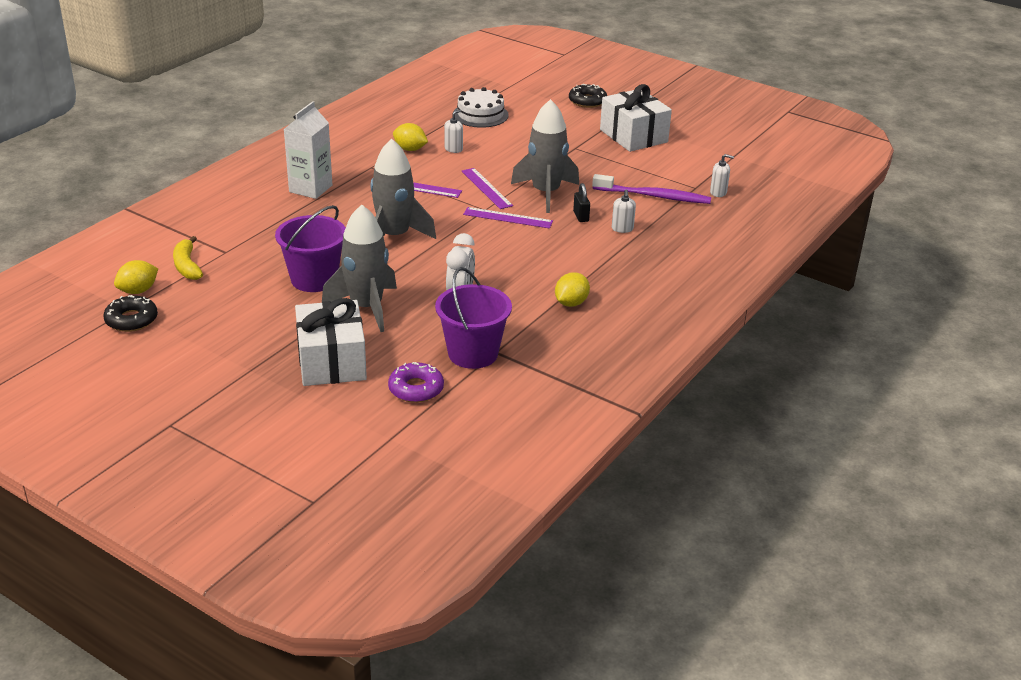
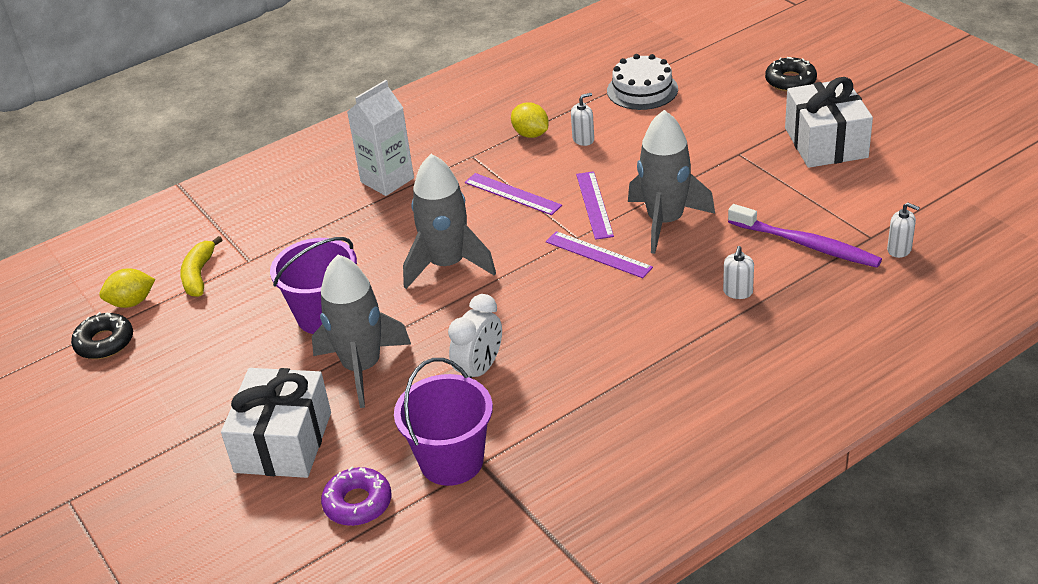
camera: 25 degrees right, 5 degrees up
(571, 303) = (612, 402): yellow lemon -> none
(581, 216) = (692, 264): black padlock -> none

